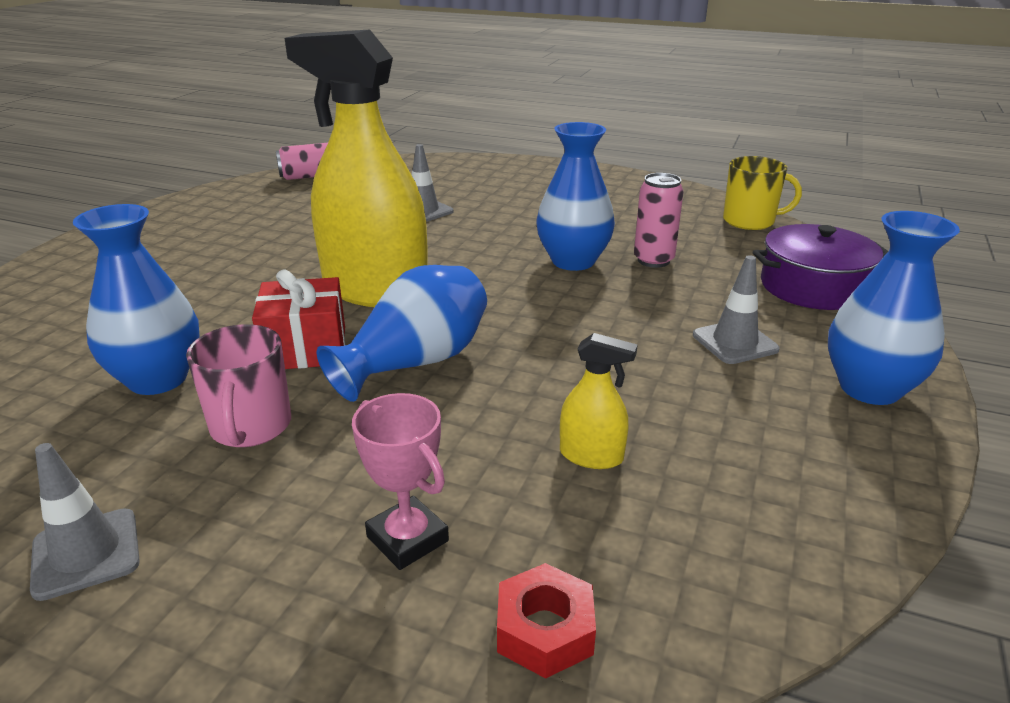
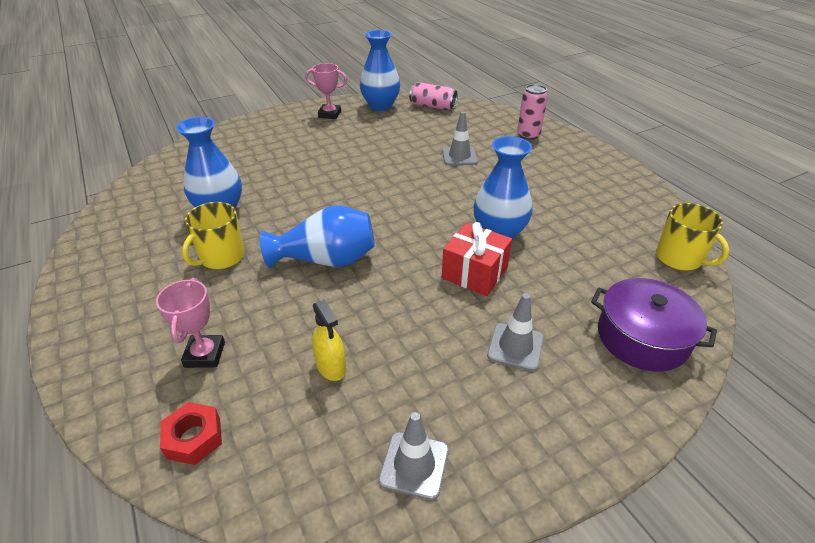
camera: 40 degrees right, 10 degrees up
(86, 553) = (109, 285): grey traffic cone -> grey traffic cone (414, 465)
(172, 221) = (329, 114): none -> pink trophy
(250, 426) = (221, 257): pink mug -> yellow mug
(305, 348) = (292, 224): red gift -> red gift (474, 273)
(375, 290) = (365, 203): yellow spray bottle -> none
(653, 260) = (553, 257): pink can -> pink can (528, 135)
(869, 388) = (556, 435): blue vase -> blue vase (380, 106)

